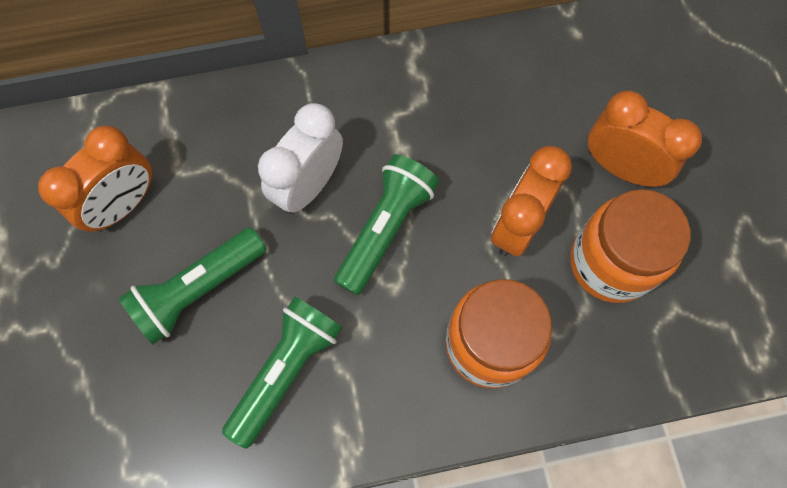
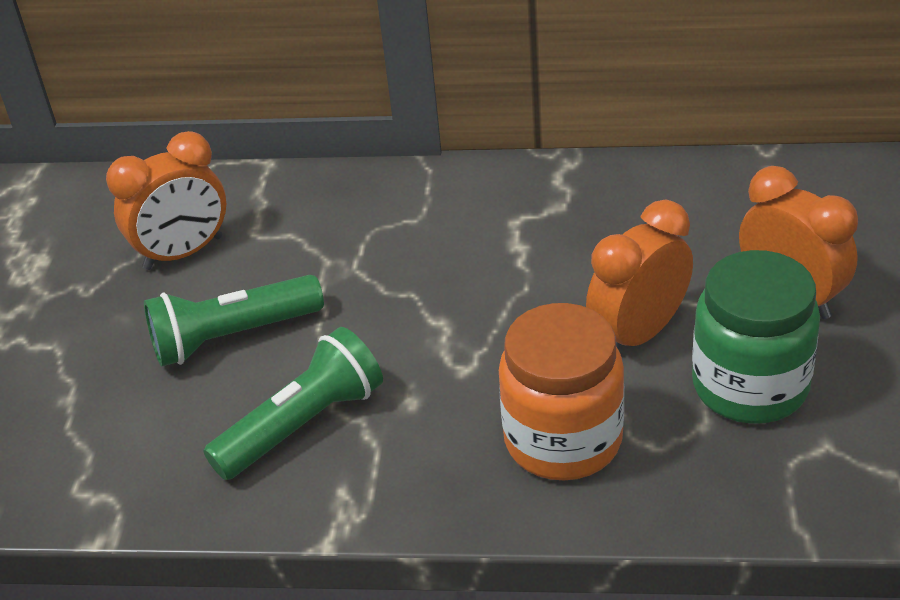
camera: 20 degrees right, 30 degrees down
(309, 185) = (397, 264): white clock -> none
(386, 229) = (473, 314): green flashlight -> none
(611, 262) = (750, 386): orange jar -> green jar

